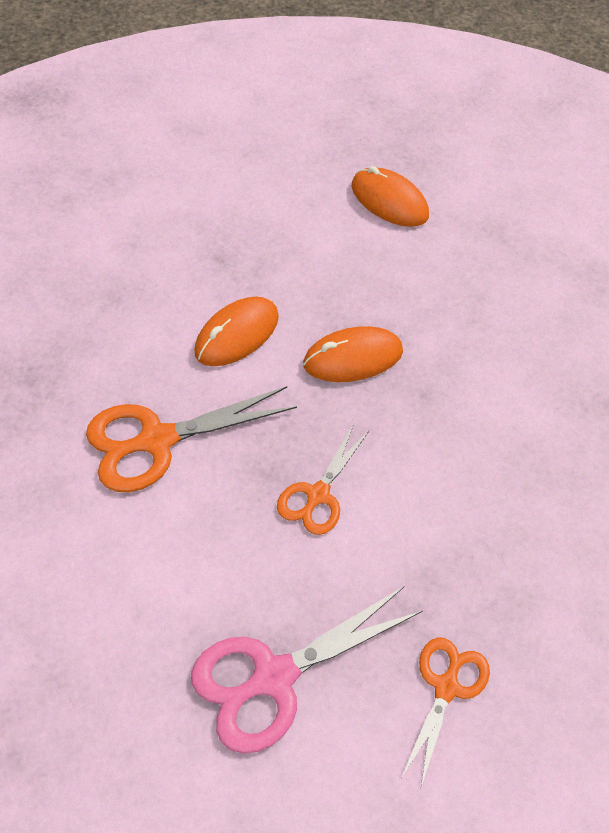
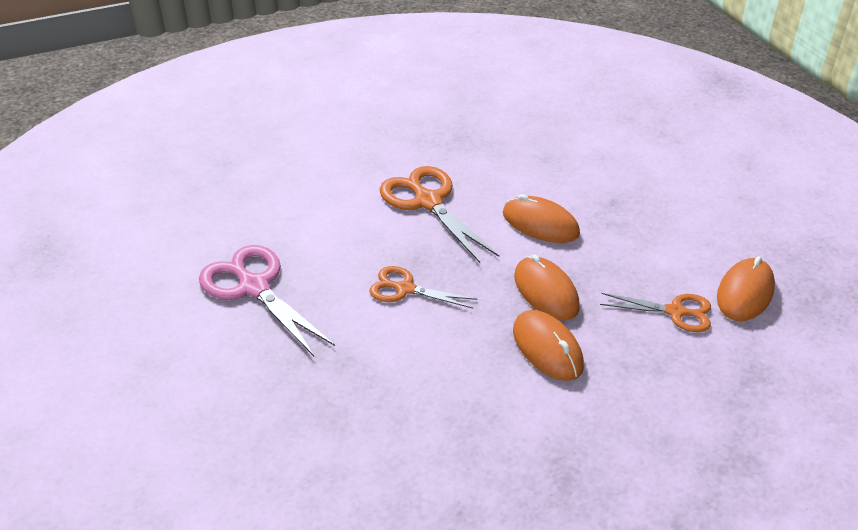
camera: 80 degrees right, 15 degrees down
(438, 378) = (547, 348): none -> orange mouse
(446, 687) = (255, 380): orange scissors -> orange scissors (675, 312)

